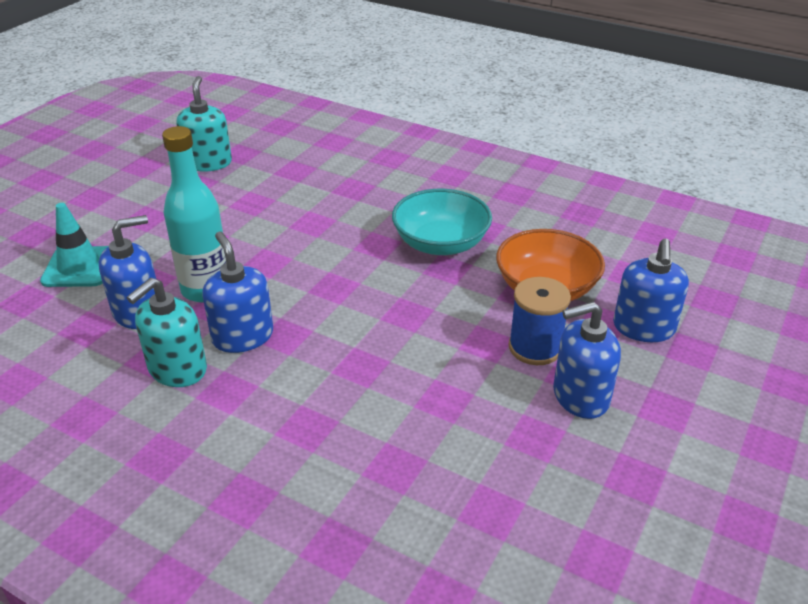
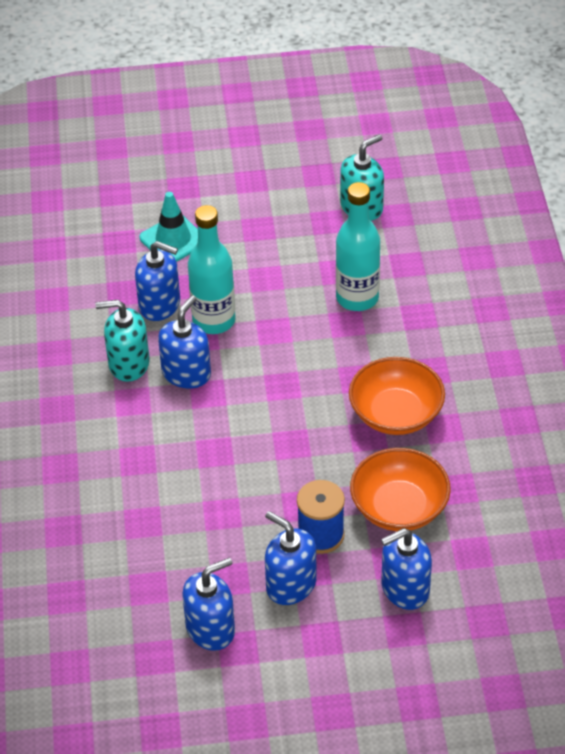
camera: 55 degrees right, 10 degrees up
(294, 206) = (357, 298): none -> turquoise bottle
(440, 243) = (396, 414): turquoise bowl -> orange bowl
(593, 486) = (211, 629): none -> blue soap dispenser

